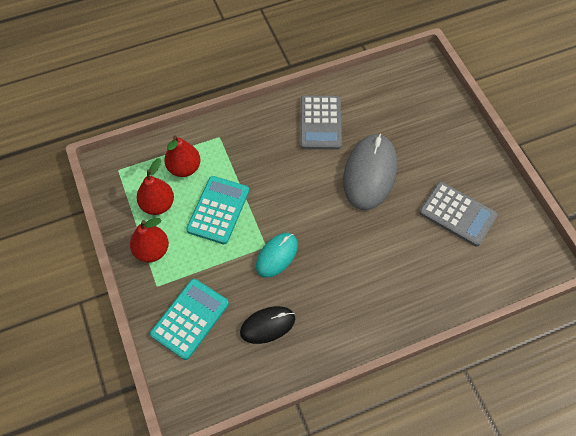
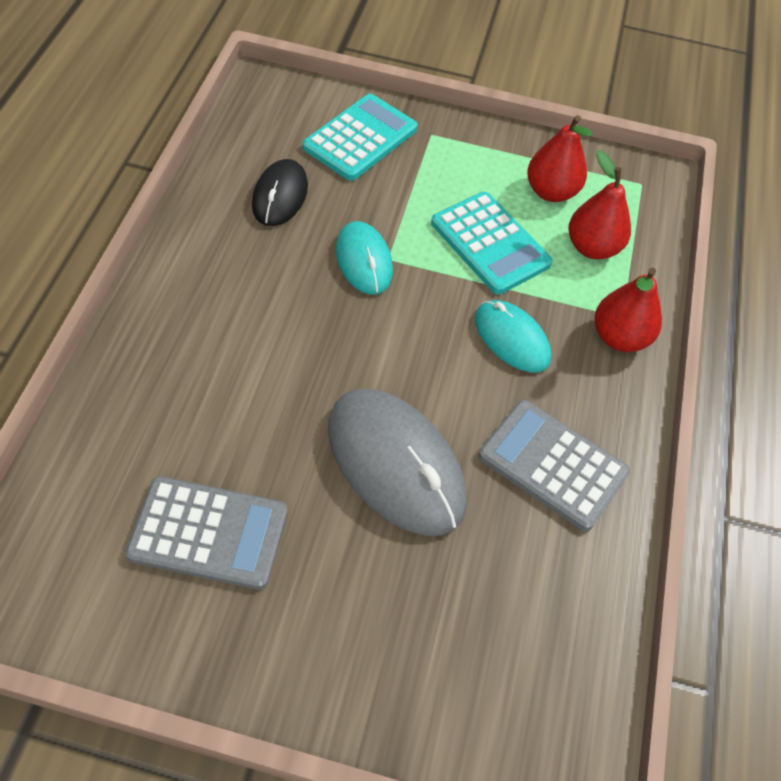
camera: 120 degrees right, 5 degrees down
(152, 250) = (484, 153): red pear -> red pear (619, 337)
(190, 319) = (360, 138): turquoise calculator -> turquoise calculator turned 120 degrees counterclockwise
(269, 170) = (511, 338): none -> turquoise mouse
(457, 214) = (209, 533): grey calculator -> grey calculator turned 150 degrees counterclockwise

